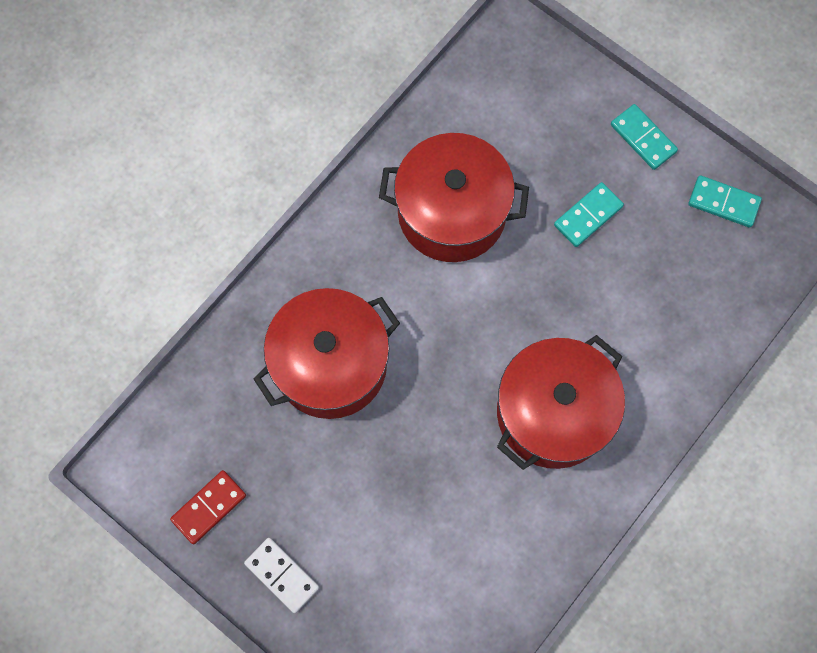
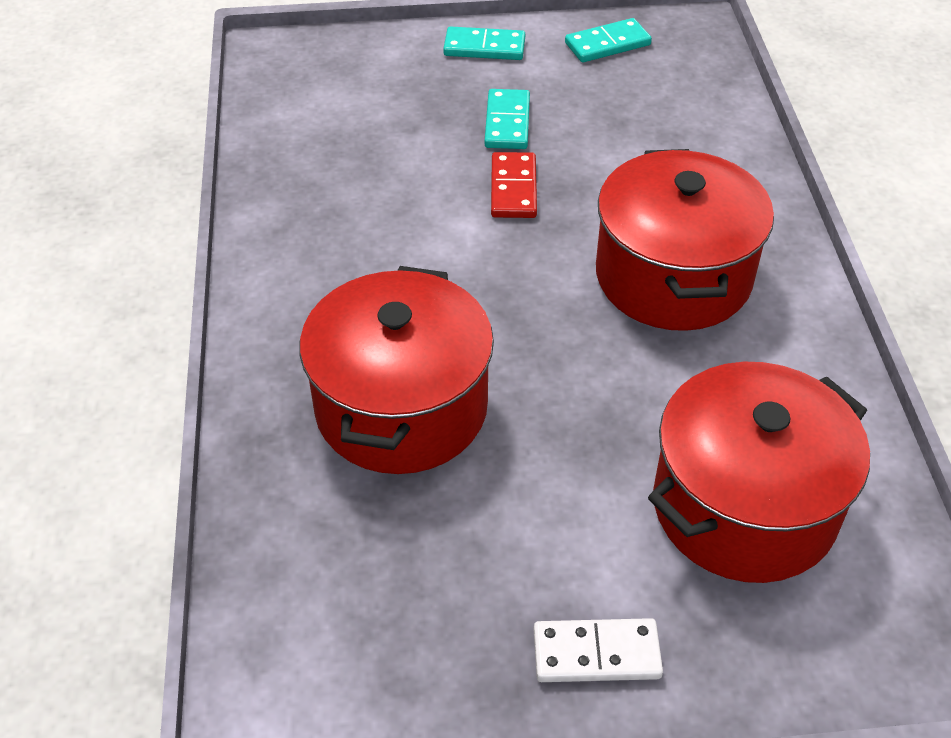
camera: 45 degrees left, 25 degrees down
(209, 507) = (423, 663): red domino -> red domino (513, 189)
(452, 212) = (375, 202): red pot -> red pot (744, 506)

